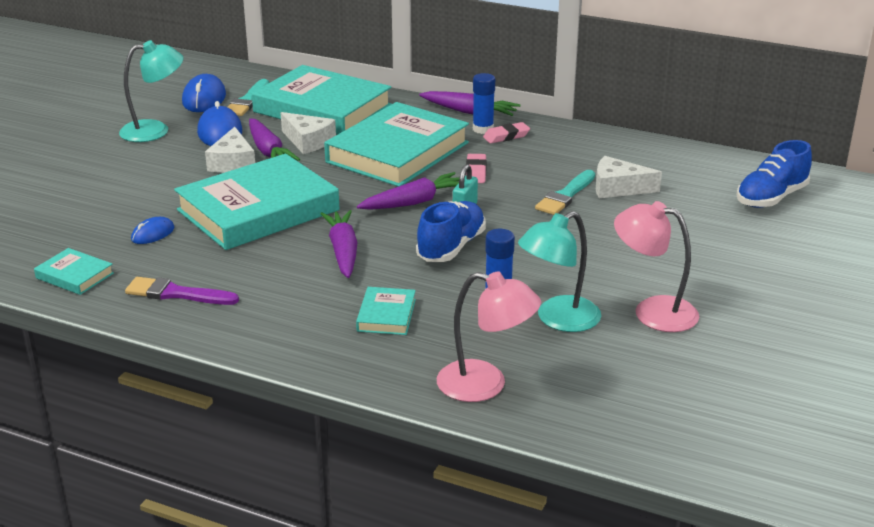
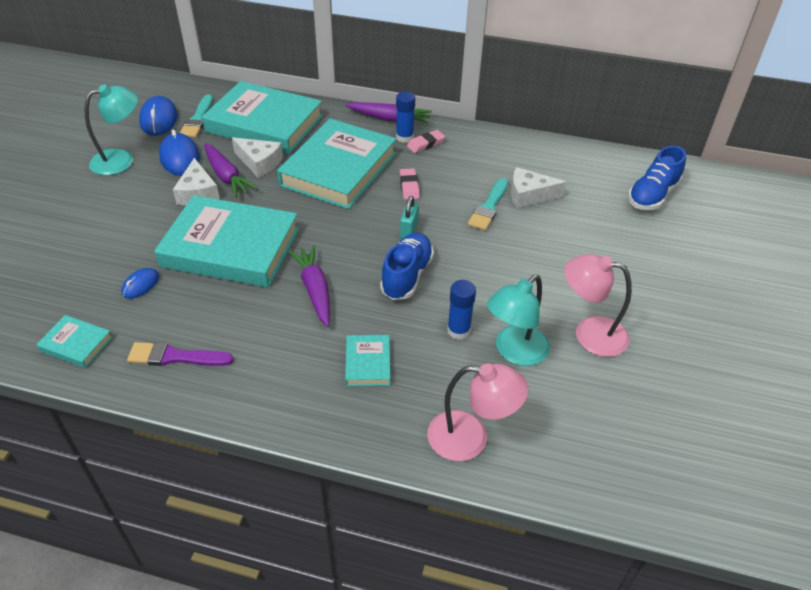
camera: 10 degrees left, 15 degrees up
(258, 210) = (231, 247): turquoise book -> turquoise book turned 60 degrees clockwise
(414, 202) = (365, 226): purple carrot -> none

